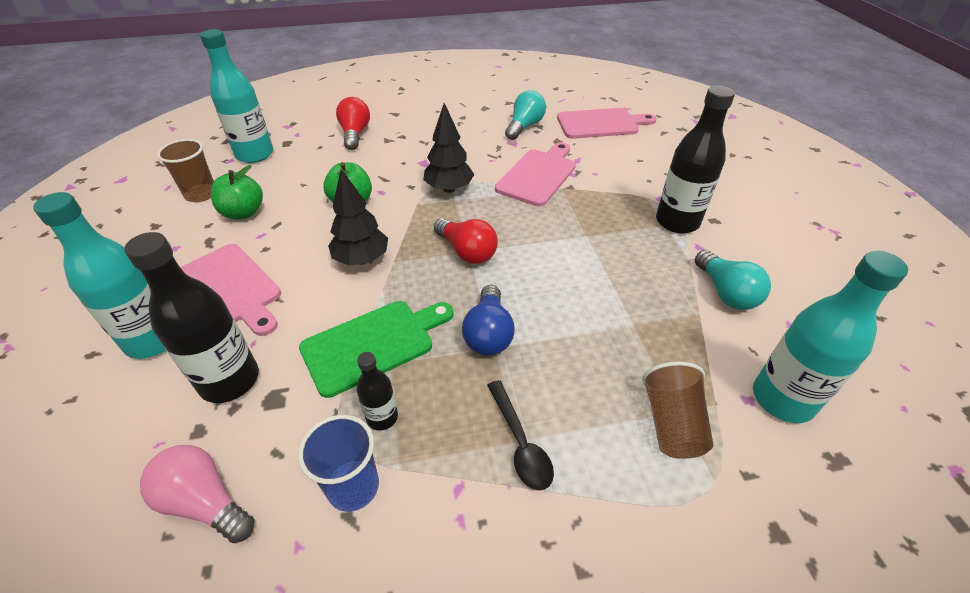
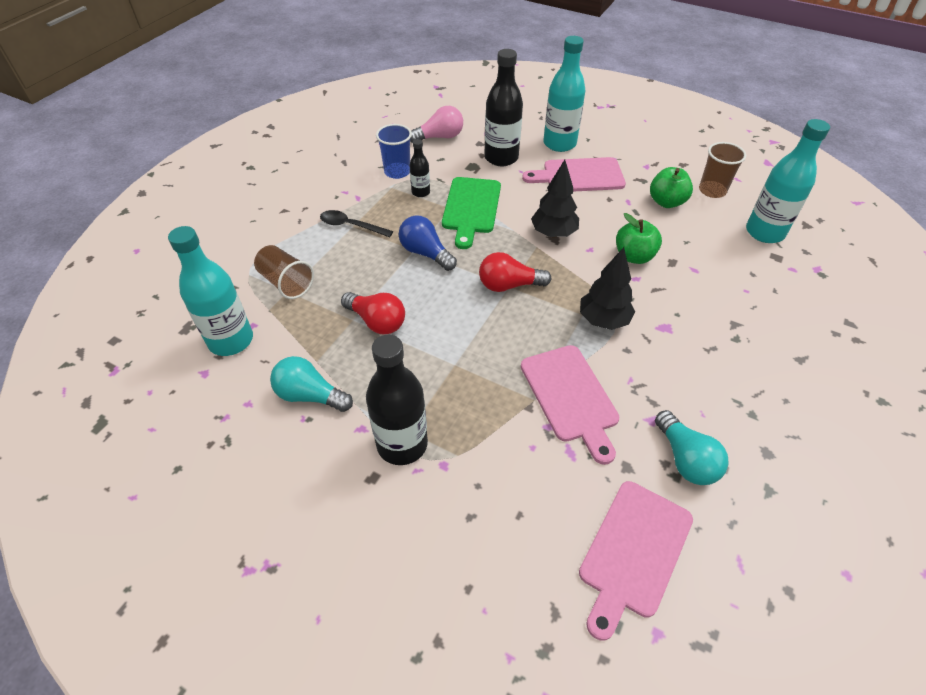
camera: 130 degrees right, 5 degrees up
(355, 134) = (765, 307): red light bulb -> red light bulb (377, 321)

